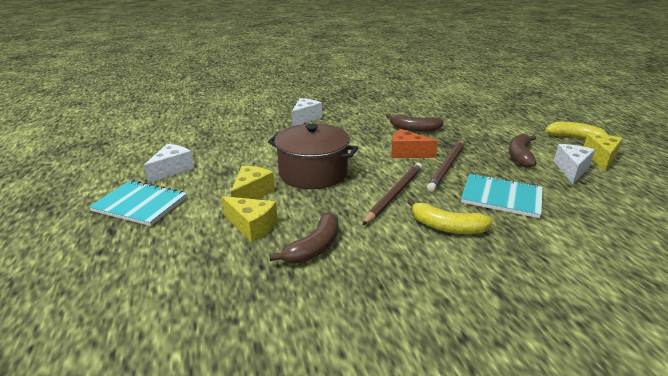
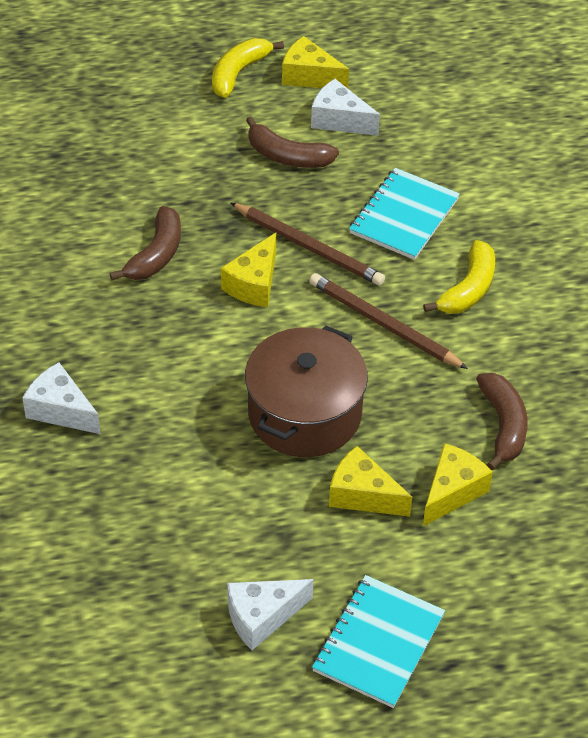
camera: 85 degrees left, 20 degrees up
(172, 170) = (262, 617): white cheese -> white cheese turned 60 degrees counterclockwise
(314, 247) = (503, 425): brown banana -> brown banana turned 45 degrees clockwise
(407, 153) = (254, 284): orange cheese -> yellow cheese

